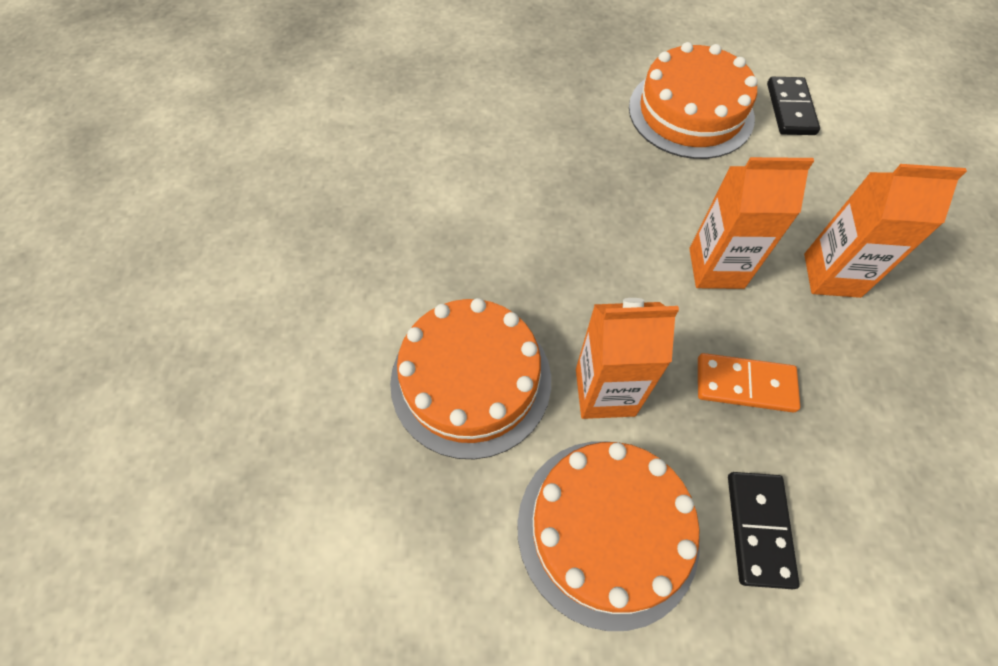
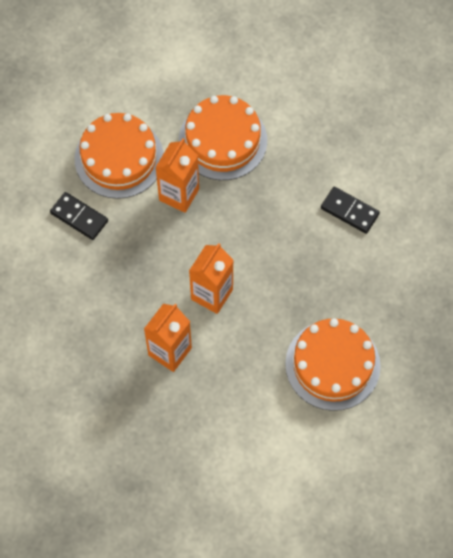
camera: 120 degrees right, 5 degrees up
(745, 385) = (141, 259): orange domino -> none
(790, 109) = (298, 431): black domino -> black domino (349, 211)

